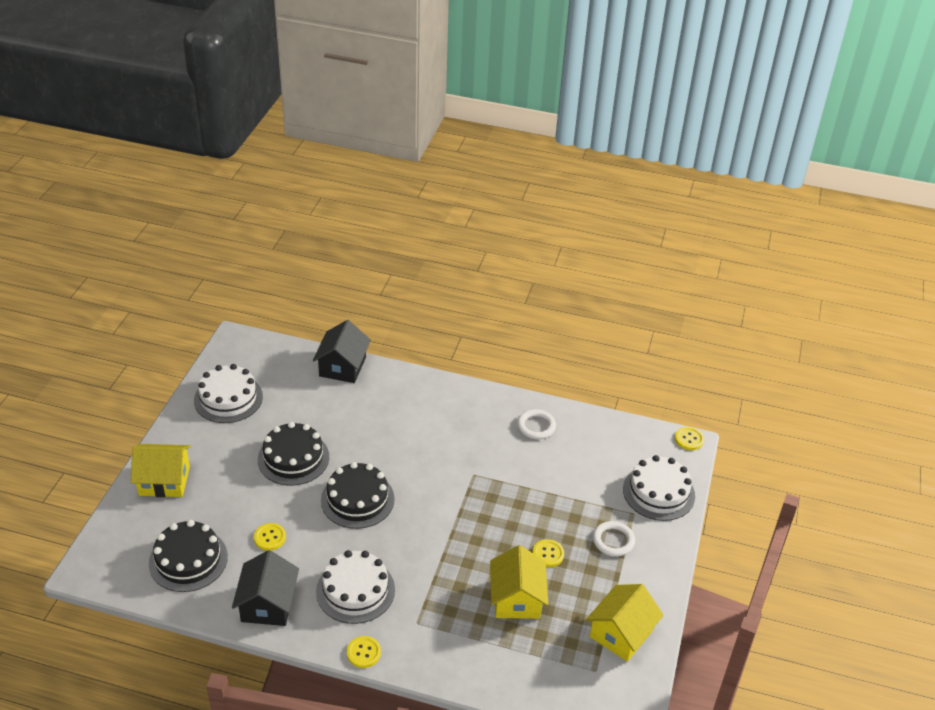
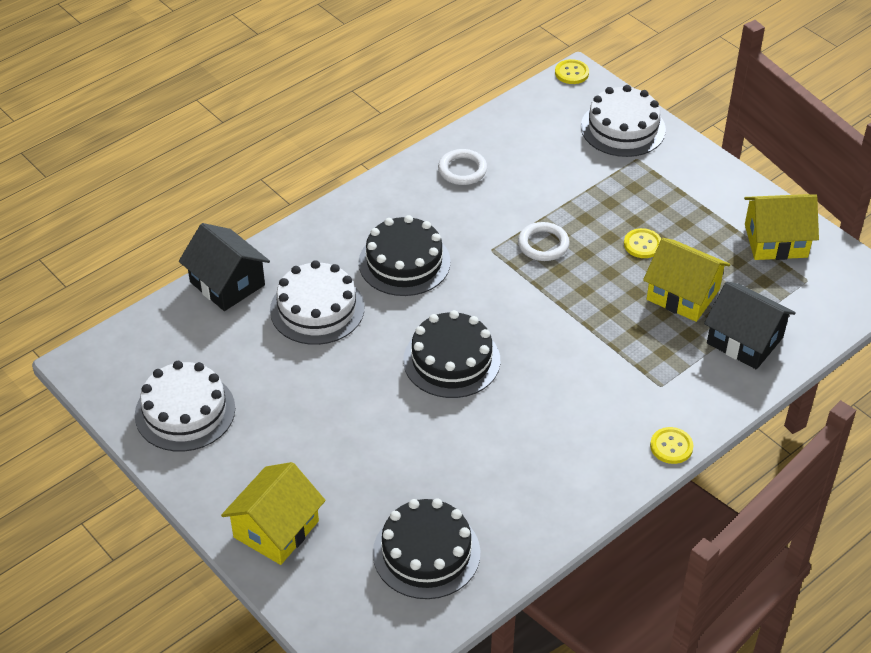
camera: 55 degrees left, 5 degrees up
(268, 604) = (547, 503): black house -> black house (744, 340)
(270, 537) = (449, 462): yellow button -> none
(293, 458) = (341, 390): black cake -> black cake (404, 262)
(355, 590) = (582, 417): white cake -> white cake (317, 309)
(613, 541) = (660, 190): white ring -> white ring (543, 244)
(621, 633) = (775, 241): yellow house -> yellow house turned 75 degrees counterclockwise

